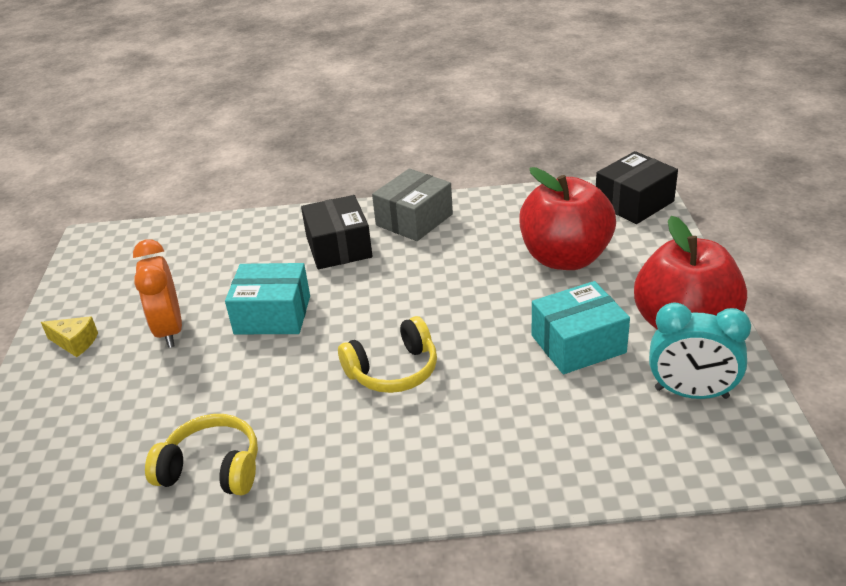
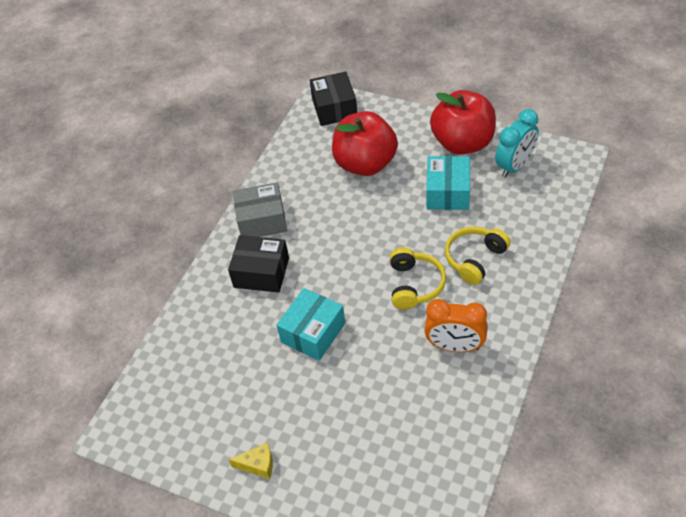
camera: 60 degrees left, 15 degrees up
(75, 343) = (258, 465): yellow cheese -> yellow cheese turned 45 degrees clockwise
(169, 330) = (286, 399): orange clock -> orange clock (455, 346)
(212, 468) = (446, 402): yellow headphones -> yellow headphones (475, 259)
(414, 220) = (262, 220): grey box -> grey box turned 75 degrees counterclockwise

